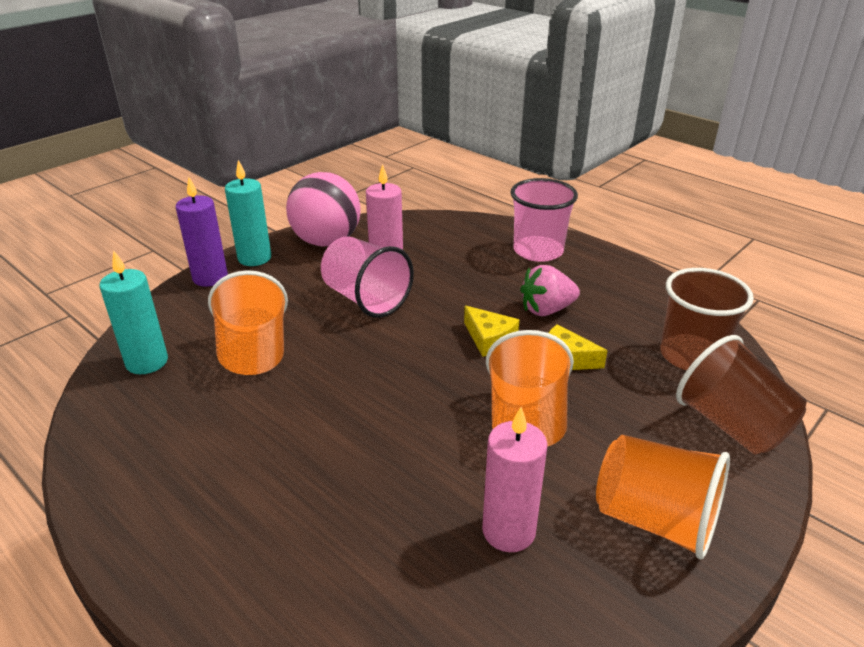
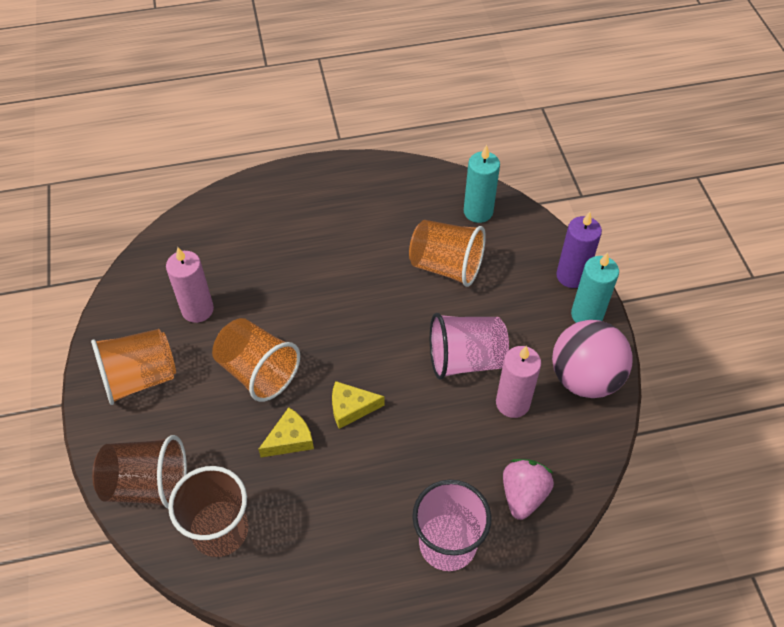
camera: 125 degrees right, 20 degrees up
(546, 310) = (354, 475): pink strawberry -> pink strawberry (523, 495)

